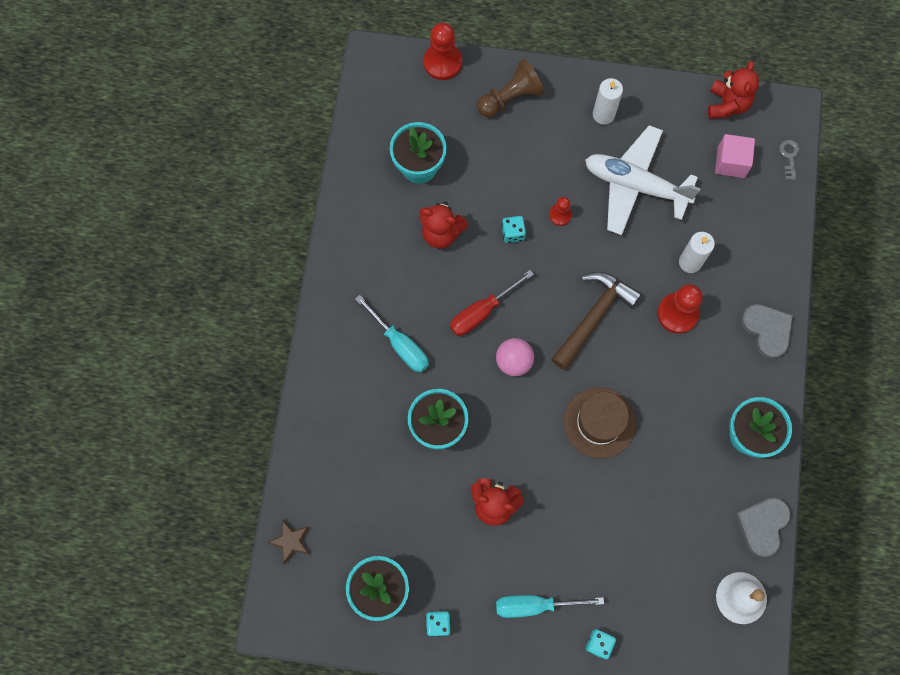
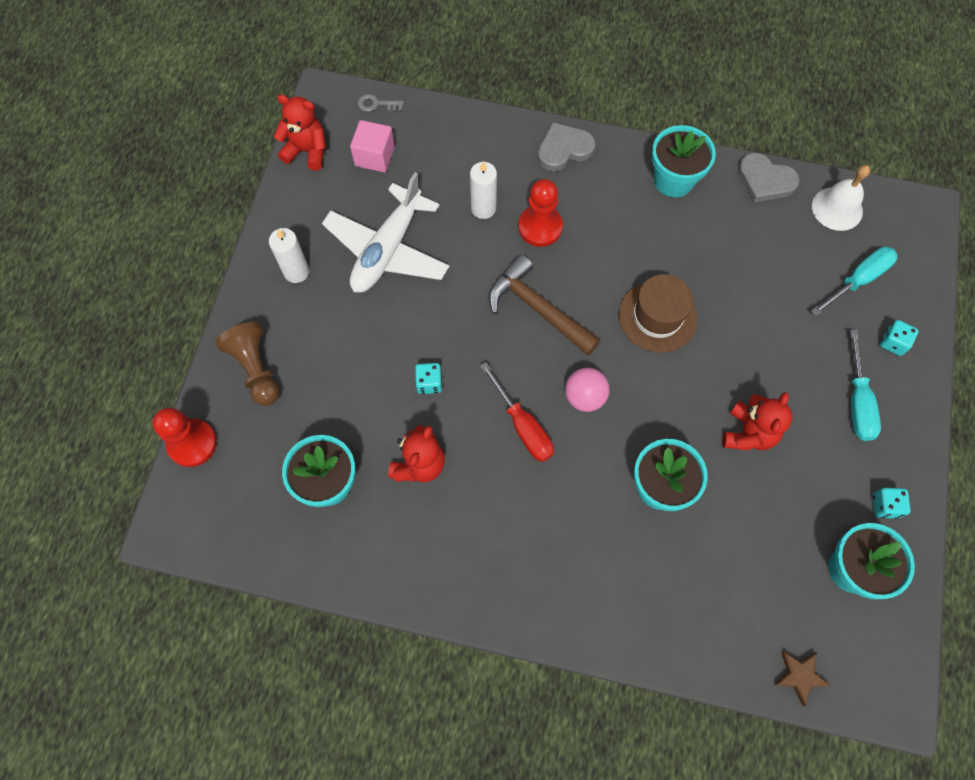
camera: 85 degrees left, 5 degrees down
(400, 344) = (556, 524): turquoise screwdriver -> turquoise screwdriver (858, 280)
(560, 215) = (413, 330): red pawn -> none

